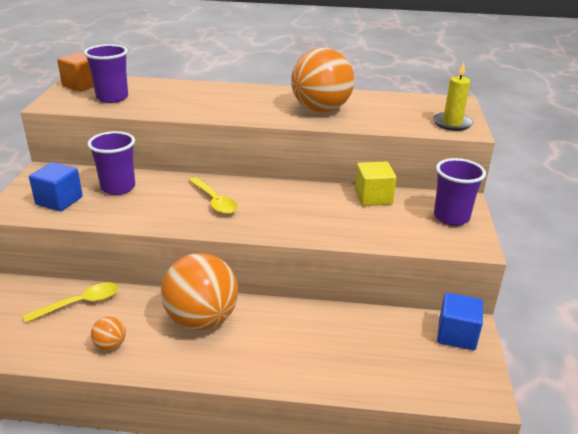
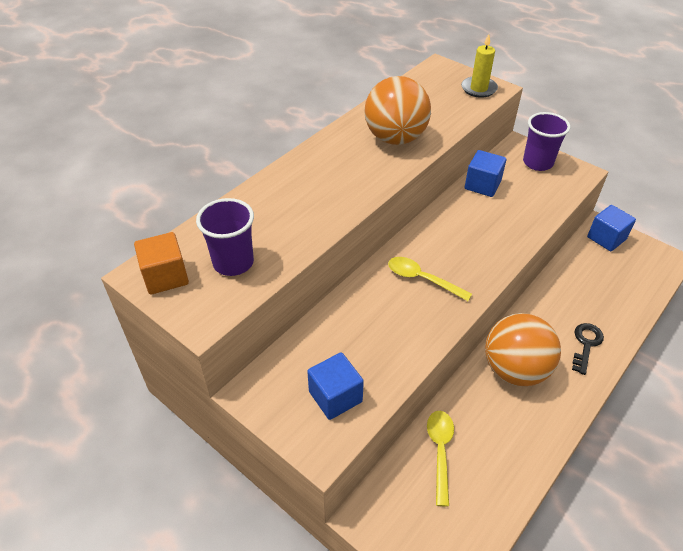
camera: 55 degrees left, 15 degrees up
(110, 345) = (516, 447): orange ball -> none
(118, 187) = (342, 339): purple cup -> none
(214, 201) = (422, 279): yellow spoon -> yellow spoon turned 150 degrees counterclockwise
(275, 359) = (586, 344): none -> black key
(373, 197) = (482, 185): yellow cube -> blue cube

